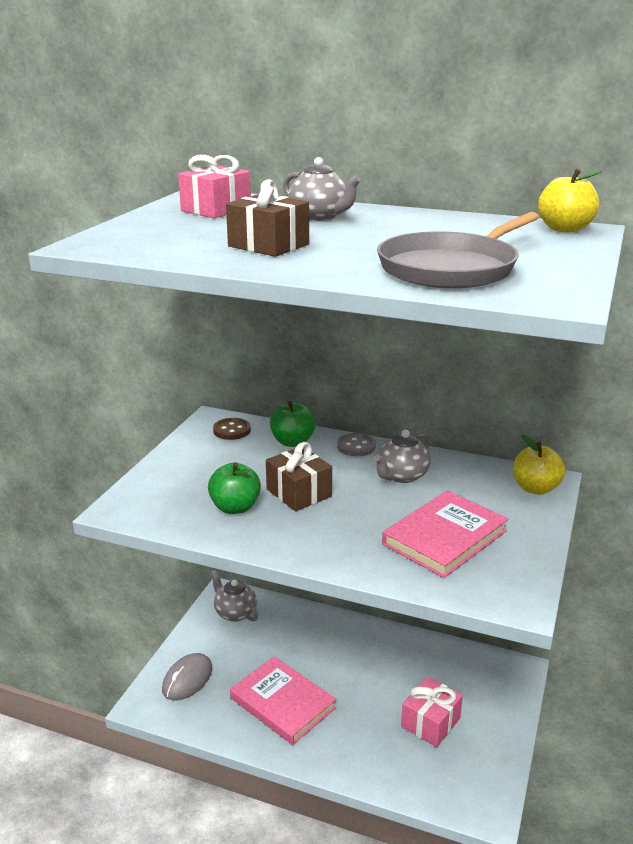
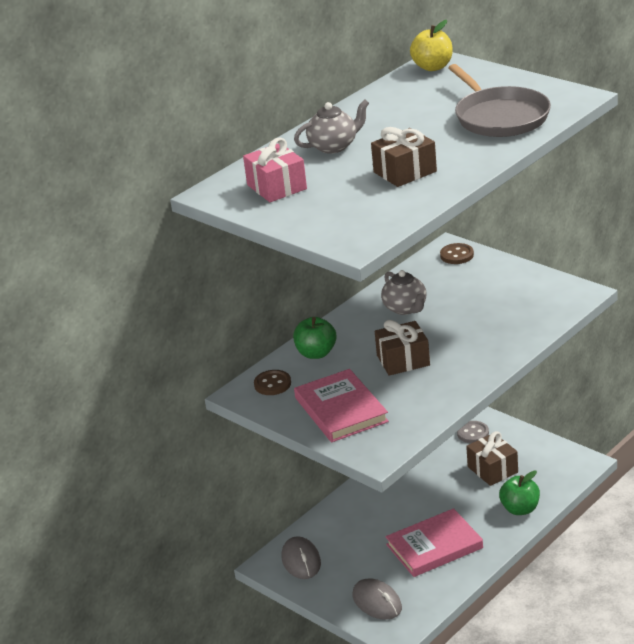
camera: 65 degrees left, 5 degrees up
(235, 507) = (408, 394): green apple -> green apple (520, 509)
(235, 612) = (301, 560): grey teapot -> grey mouse
(356, 446) = (345, 322): grey button -> grey button (473, 433)
(430, 722) = (492, 469): pink gift -> brown gift
(445, 537) = (499, 305): pink book -> pink book (341, 410)
(535, 488) = (457, 255): yellow apple -> brown button

